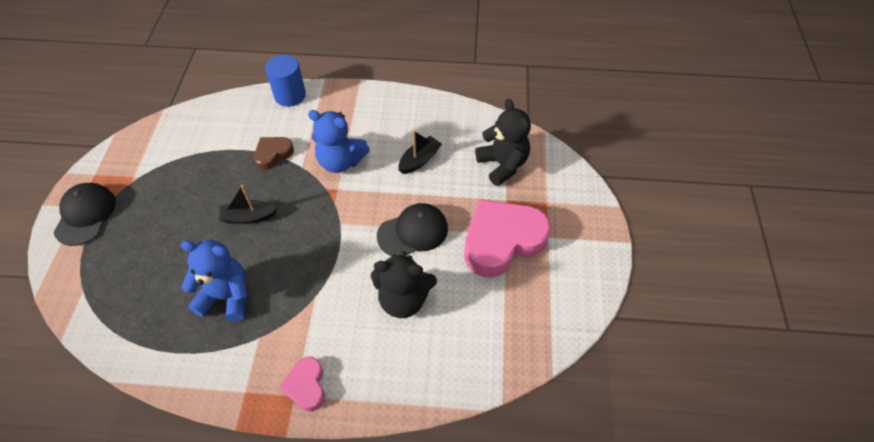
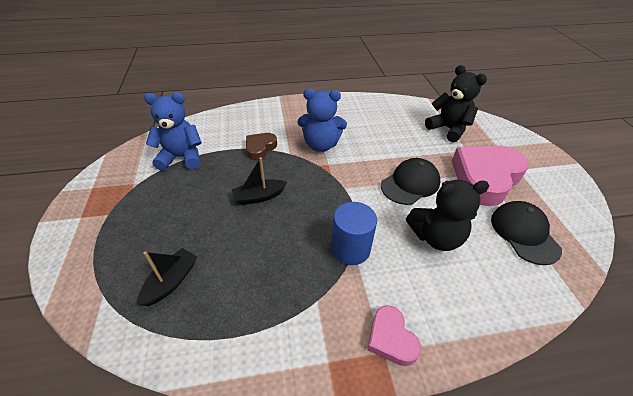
camera: 15 degrees left, 10 degrees down
(85, 215) = (90, 222): black cap -> black cap (524, 233)
(226, 296) = (266, 268): blue teddy bear -> blue teddy bear (181, 157)
(290, 95) = (256, 109): blue cylinder -> blue cylinder (350, 249)
(419, 160) = (384, 135): black boat -> black boat (171, 281)

